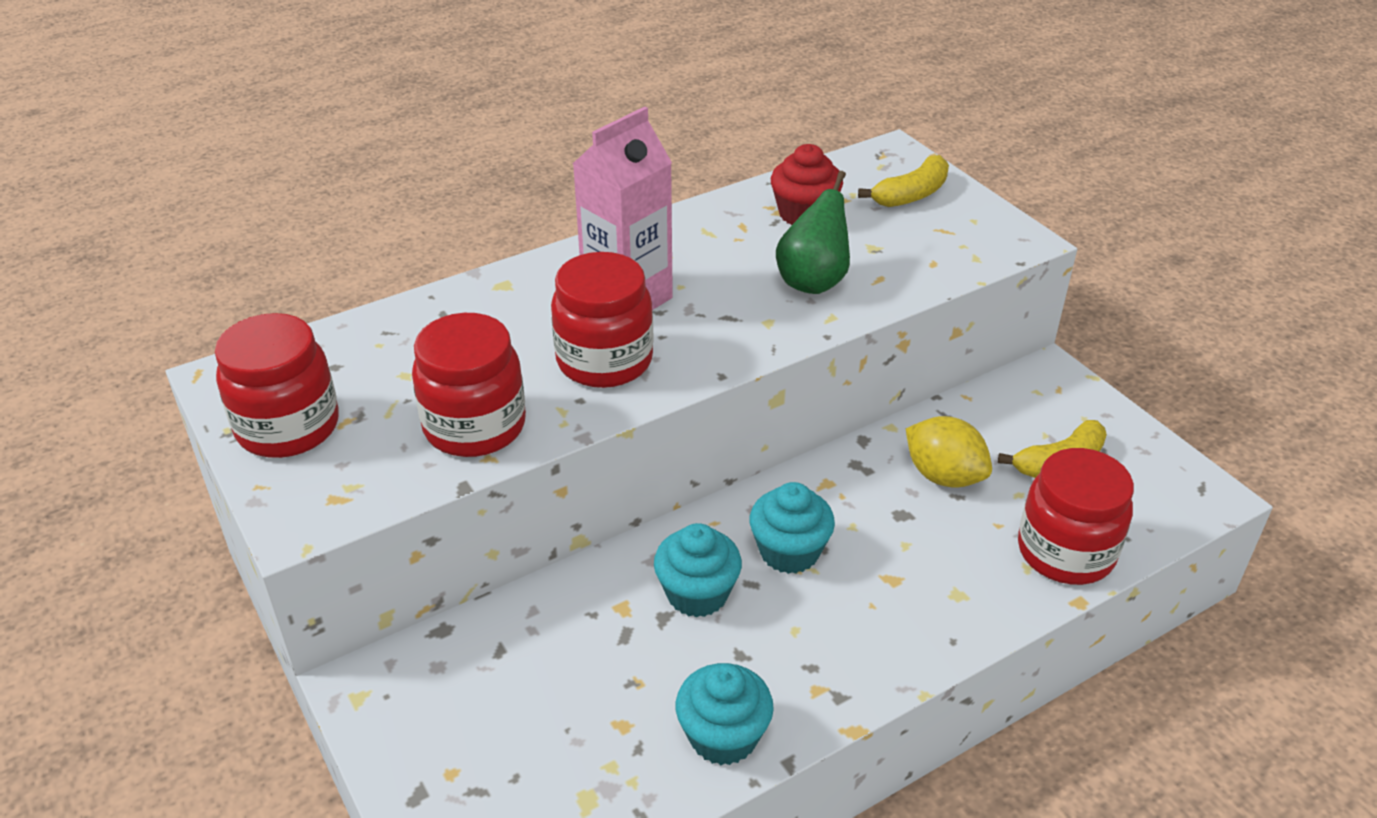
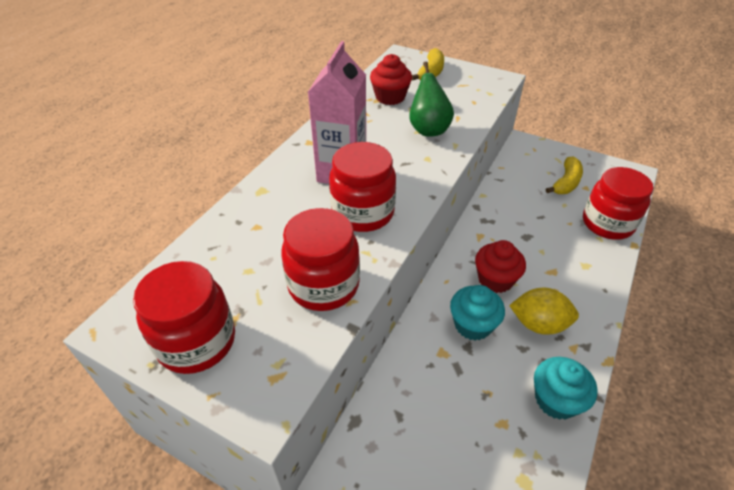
camera: 30 degrees left, 5 degrees up
(789, 551) = (495, 279): turquoise cupcake -> red cupcake
(943, 476) = (526, 209): yellow lemon -> yellow lemon (538, 324)

